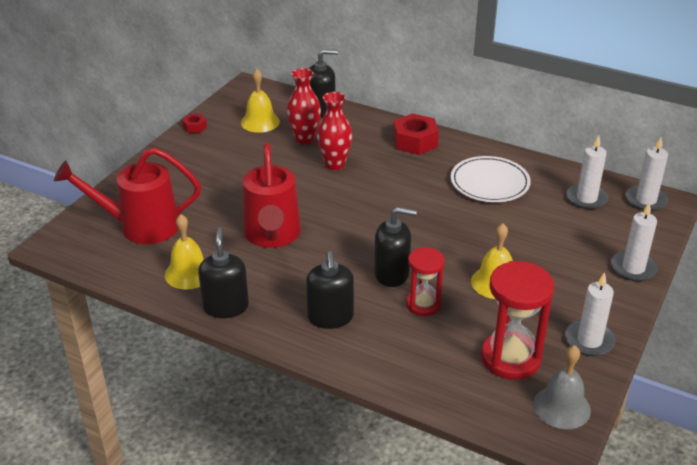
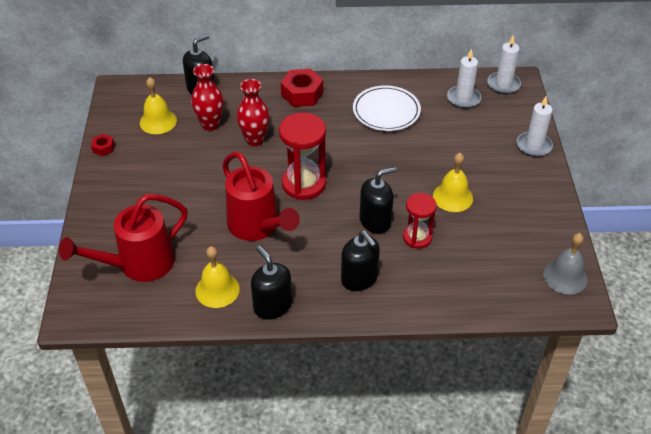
camera: 30 degrees left, 10 degrees up
(510, 358) = (507, 254): red hourglass -> red hourglass (303, 184)
(589, 341) = (546, 217): white candle -> none

